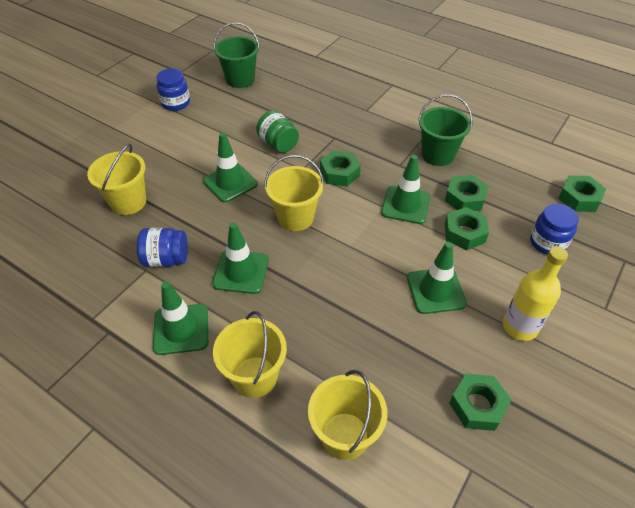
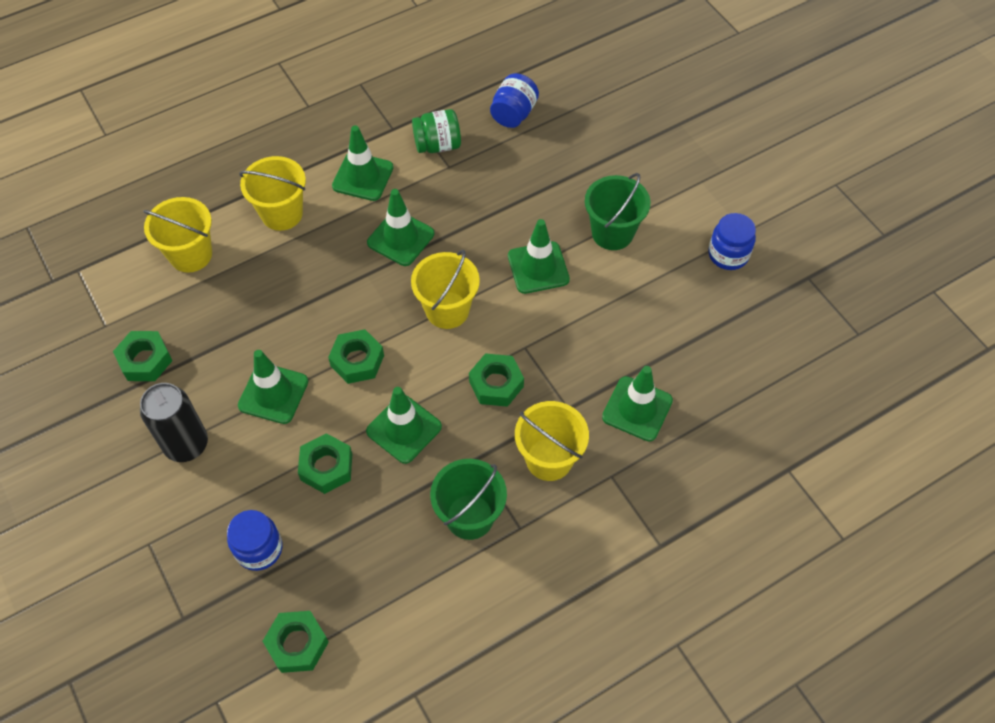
camera: 115 degrees right, 10 degrees up
(128, 202) = (555, 171): yellow bucket -> yellow bucket (549, 459)
(166, 259) = (453, 185): blue jar -> blue jar (514, 114)
(240, 79) = (758, 344): green bucket -> green bucket (612, 233)
(278, 144) = (585, 339): green jar -> green jar (437, 145)
(315, 111) = (637, 409): none -> green traffic cone
(465, 198) = (377, 501): green nut -> green nut (357, 361)
(520, 327) = (186, 444): yellow bottle -> black can

